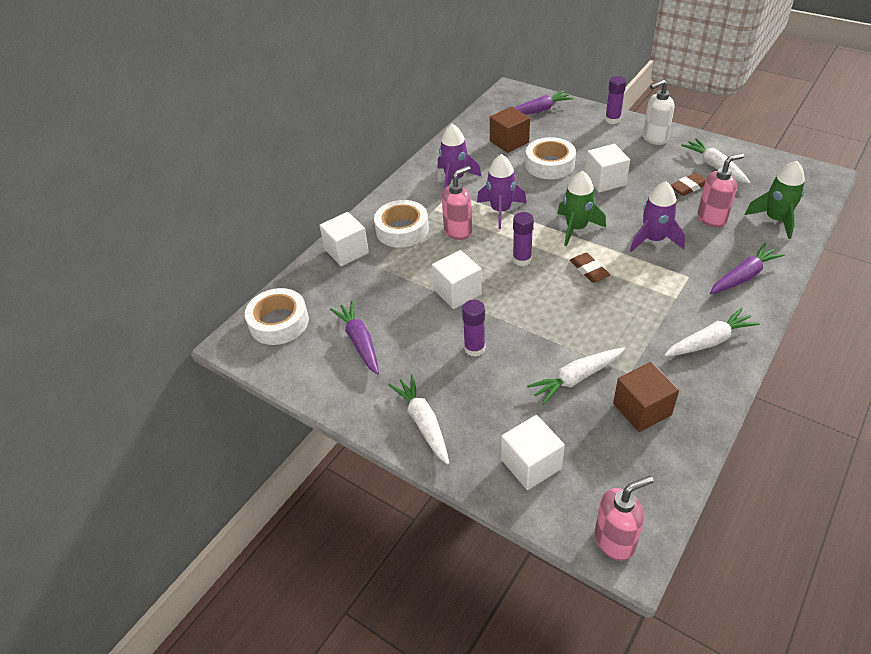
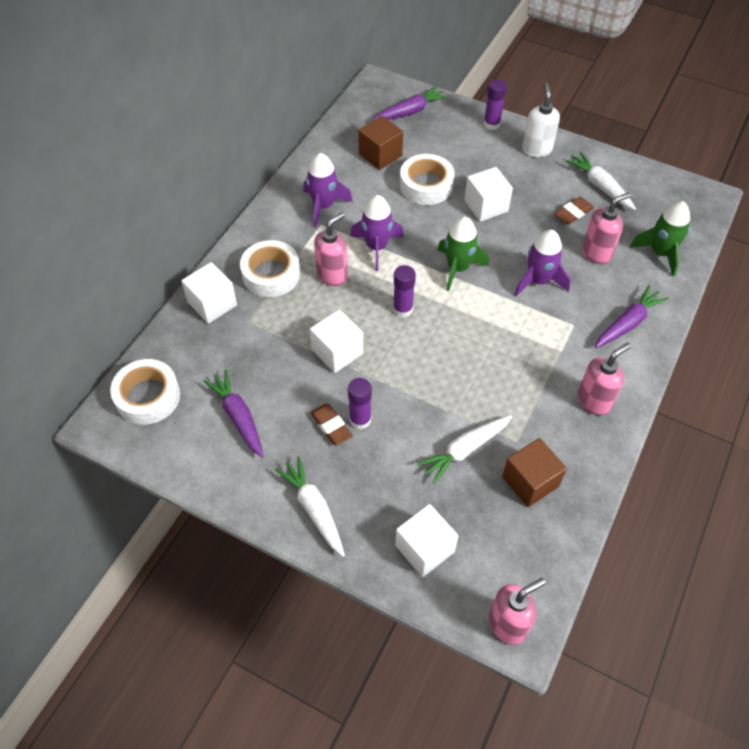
camera: 10 degrees left, 10 degrees up
(589, 270) = (473, 320): brown eraser -> brown eraser (331, 426)
(654, 138) = (536, 149): white soap dispenser -> white soap dispenser turned 120 degrees clockwise
(709, 341) = (594, 401): white carrot -> pink soap dispenser

